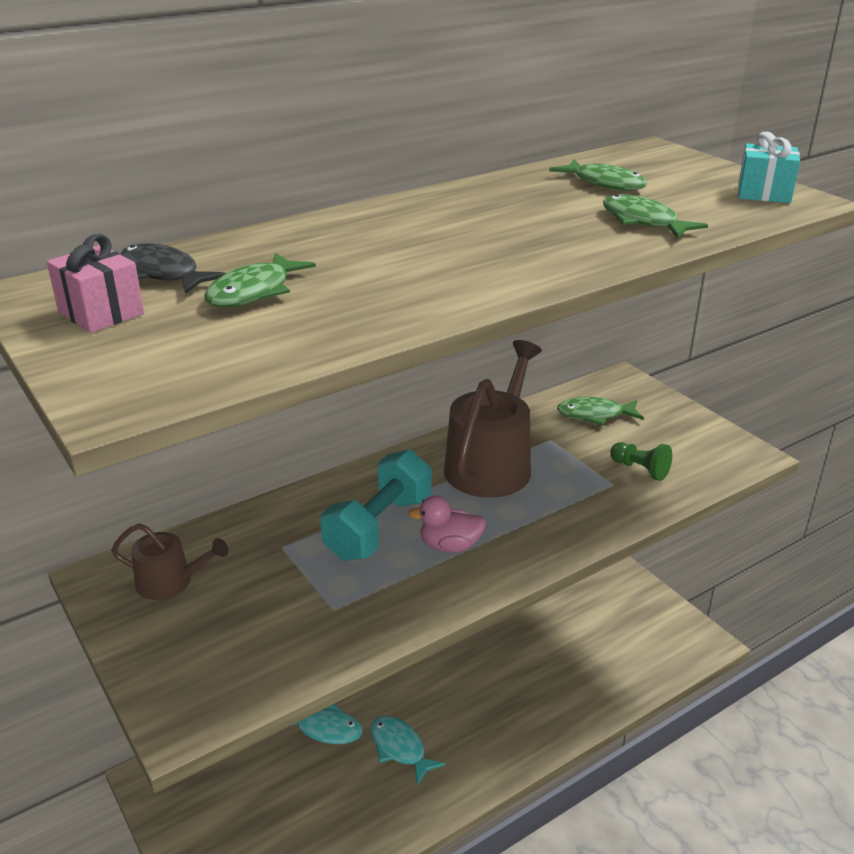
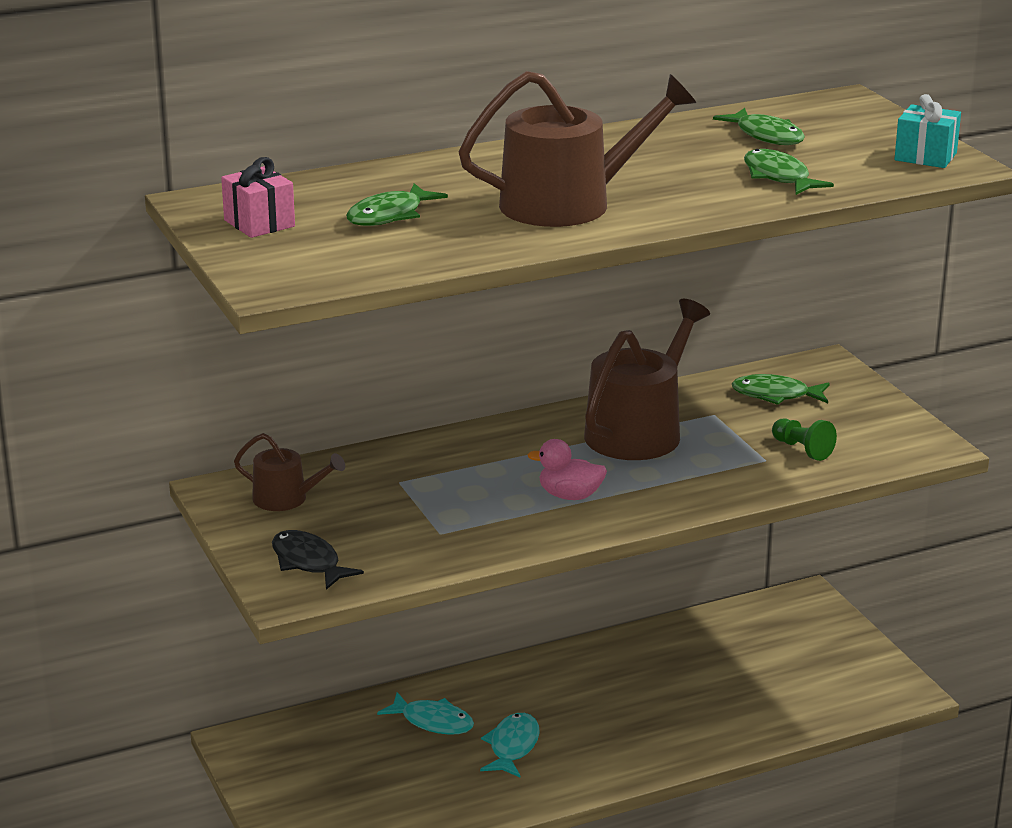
camera: 10 degrees right, 5 degrees down
(163, 274) = (312, 195): black fish -> black fish (308, 562)
(379, 527) = (501, 474): turquoise dumbbell -> none
(400, 748) = (512, 747): turquoise fish -> turquoise fish turned 45 degrees clockwise
(447, 264) = (569, 203): none -> brown watering can

